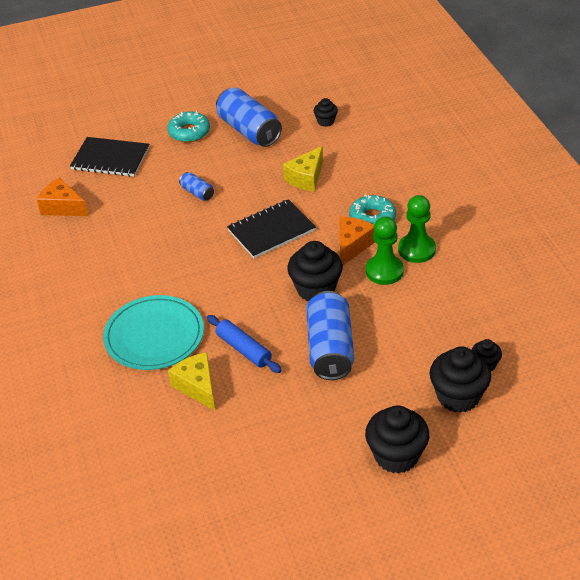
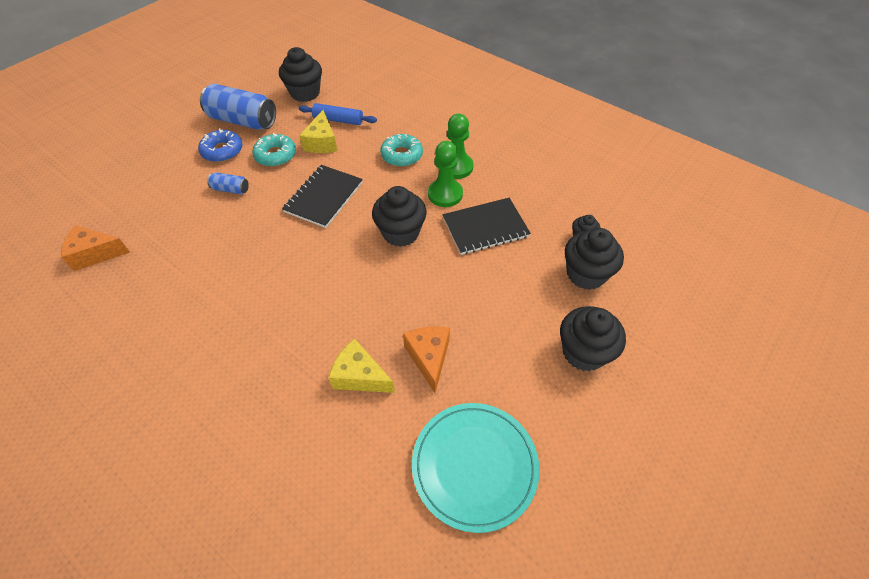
camera: 35 degrees left, 10 degrees up
(110, 159) = (120, 189): black notebook -> black notebook (485, 227)
(154, 336) = (280, 344): turquoise plate -> turquoise plate (474, 465)
(189, 132) = (186, 140): turquoise donut -> turquoise donut (276, 155)
(212, 154) = (222, 151): none -> blue donut
(244, 349) = (377, 317): blue rolling pin -> blue rolling pin (338, 120)
(325, 121) = (305, 93): black cupcake -> black cupcake, size x1.92
(330, 348) = (453, 280): blue can -> none
(352, 245) = (403, 183): orange cheese -> orange cheese (429, 357)

